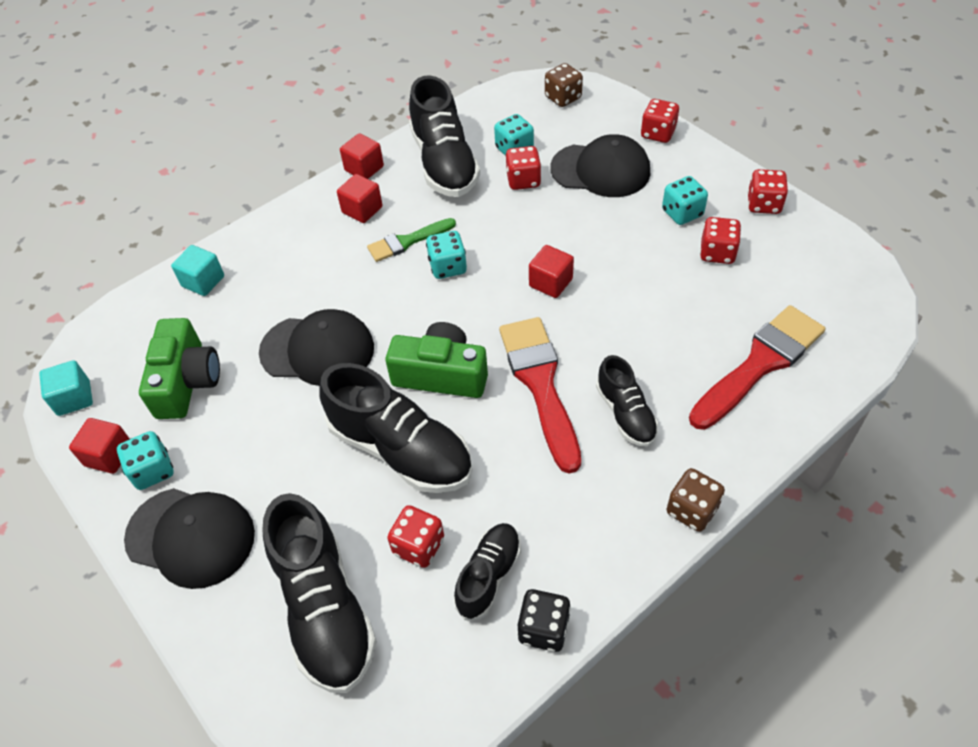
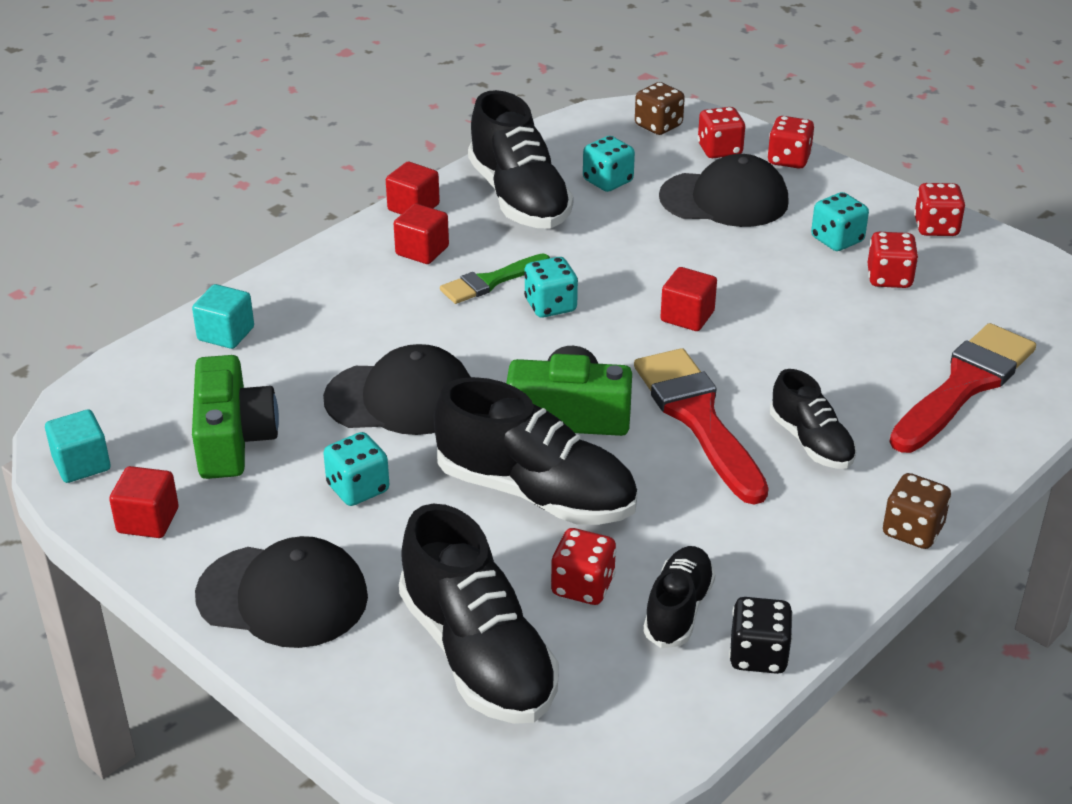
camera: 10 degrees left, 15 degrees down
(152, 471) = (212, 533): turquoise dice -> turquoise dice (358, 488)
(523, 180) = (627, 213): red dice -> red dice (719, 150)

